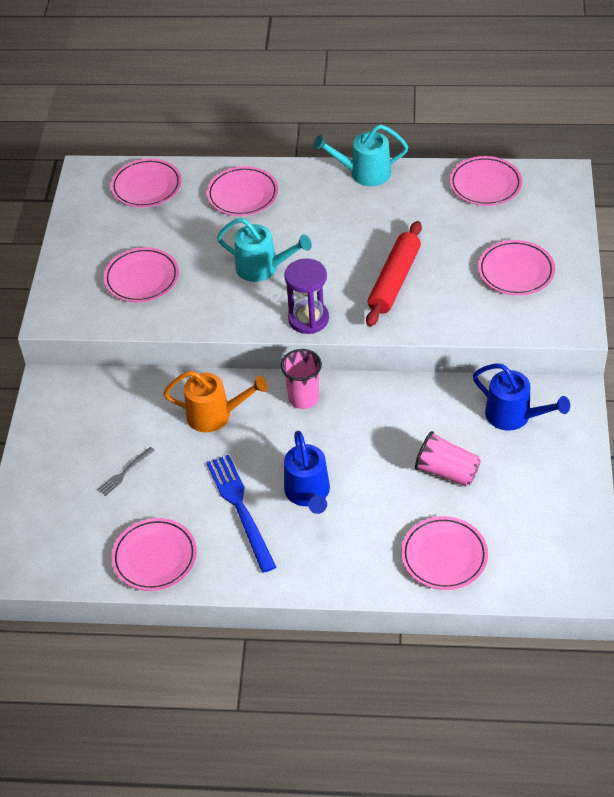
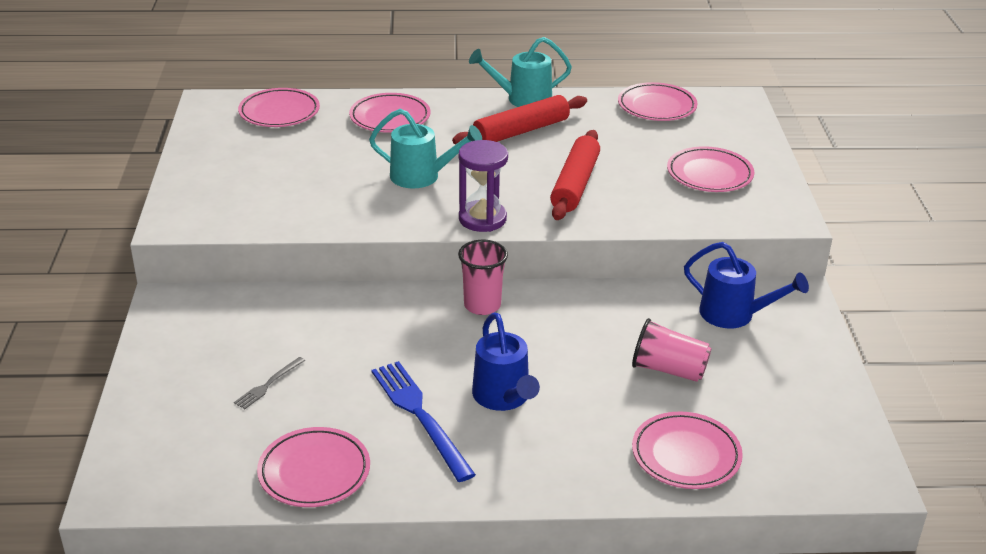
camera: 10 degrees left, 15 degrees down
(142, 278) = (280, 188): pink plate -> none
(216, 415) = (378, 324): orange watering can -> none
(357, 214) = (521, 131): none -> red rolling pin

